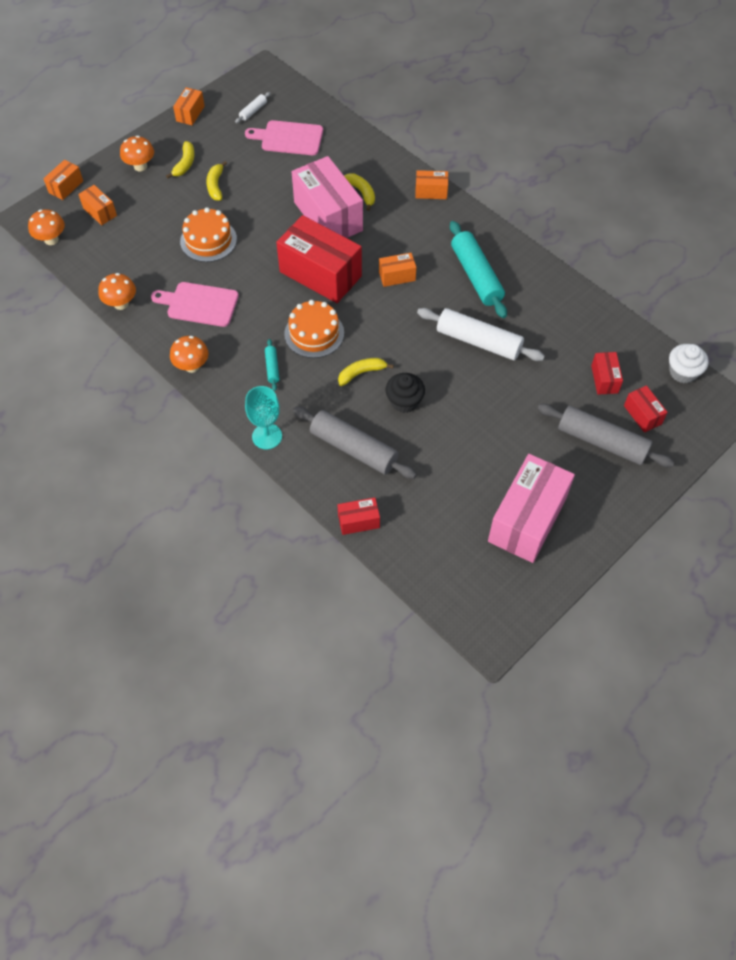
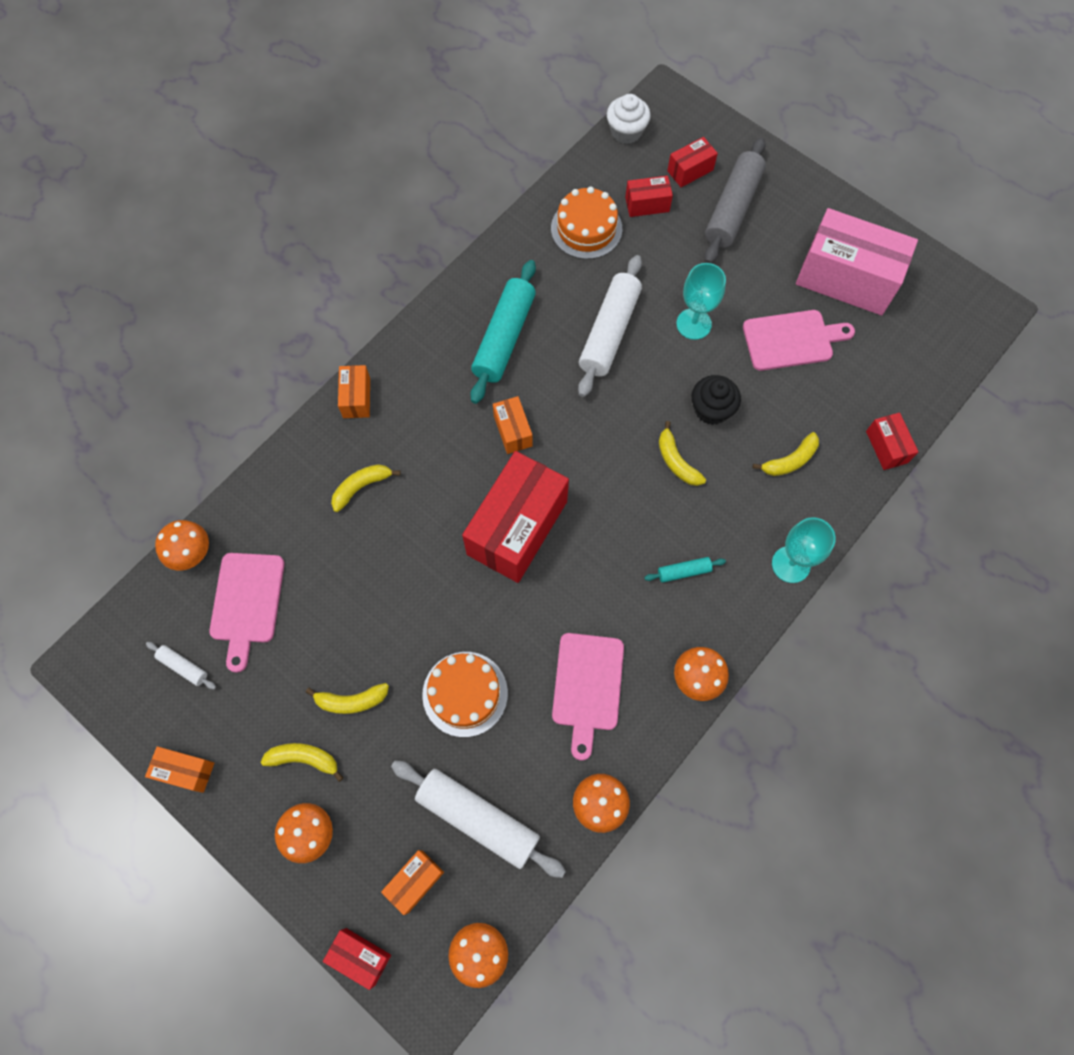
camera: 95 degrees left, 10 degrees up
(66, 187) = (360, 956): orange box -> red box
(128, 242) = (478, 819): none -> white rolling pin
(314, 333) = (620, 525): orange cake -> orange cake (586, 228)
(326, 113) = (192, 553): none -> orange mushroom
(328, 216) = (409, 529): pink box -> none
(353, 449) = (790, 461): grey rolling pin -> yellow banana
(466, 467) = (791, 340): none -> pink cutting board
(476, 276) = (504, 338): turquoise rolling pin -> turquoise rolling pin turned 45 degrees counterclockwise
(484, 399) = (693, 324): none -> turquoise goblet

